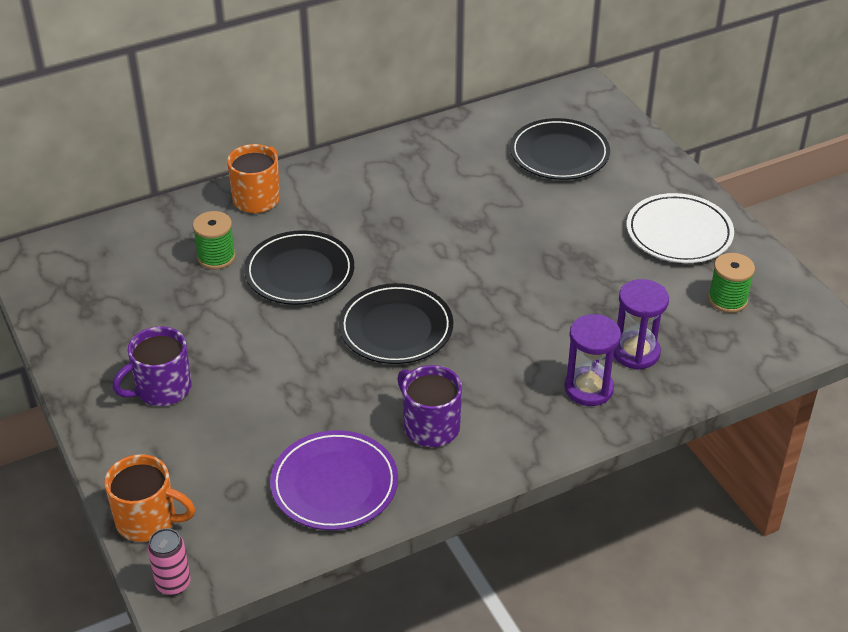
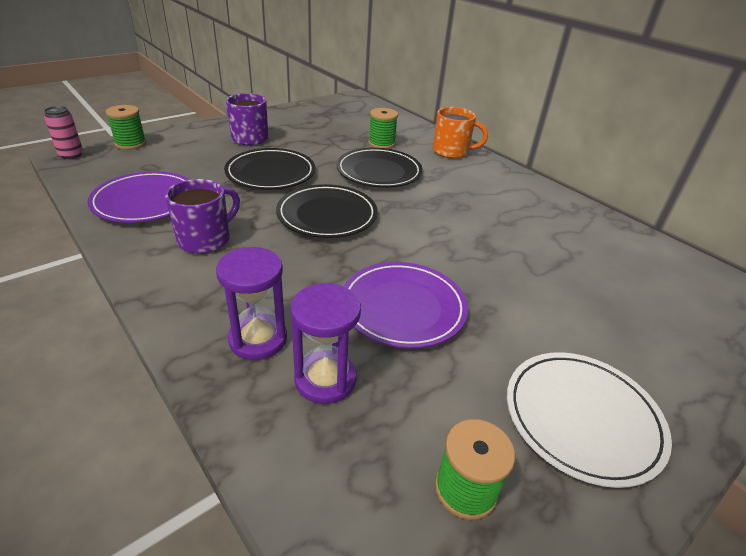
camera: 75 degrees right, 5 degrees down
(148, 520) = (130, 144): orange mug -> green spool
(558, 297) = (403, 307): none -> purple plate
(559, 154) = (644, 296): black plate -> black plate (271, 173)

